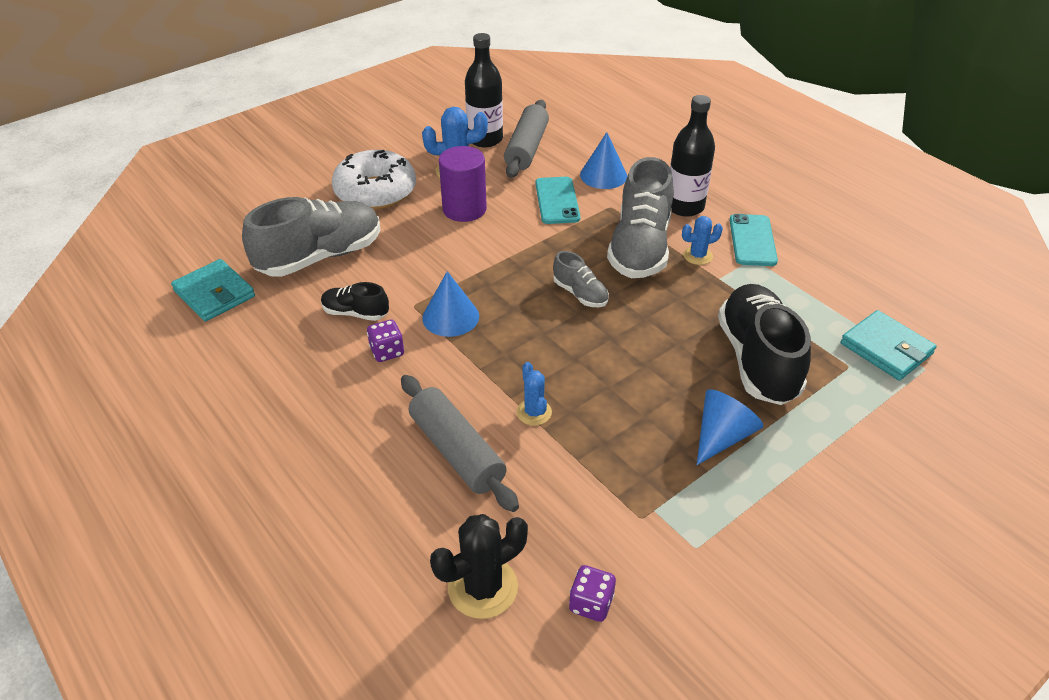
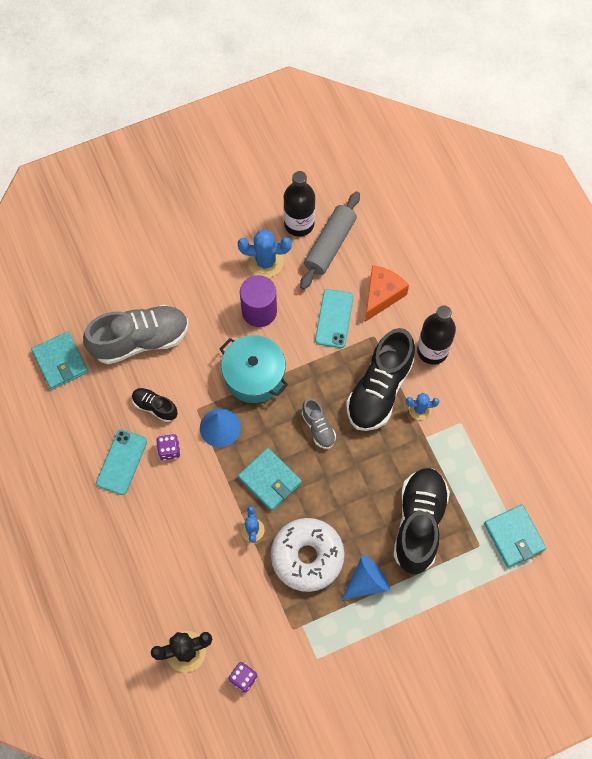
camera: 15 degrees right, 25 degrees up
(375, 191) = (195, 272): white donut -> white donut (307, 557)
(456, 451) = (195, 549): grey rolling pin -> none
(478, 262) = (254, 375): none -> turquoise pot
(537, 355) = (270, 480): none -> turquoise wallet
(603, 175) = (381, 295): blue cone -> orange cheese
(640, 248) = (379, 389): grey shoe -> black shoe
(752, 240) = (469, 403): turquoise phone -> turquoise phone (121, 462)

